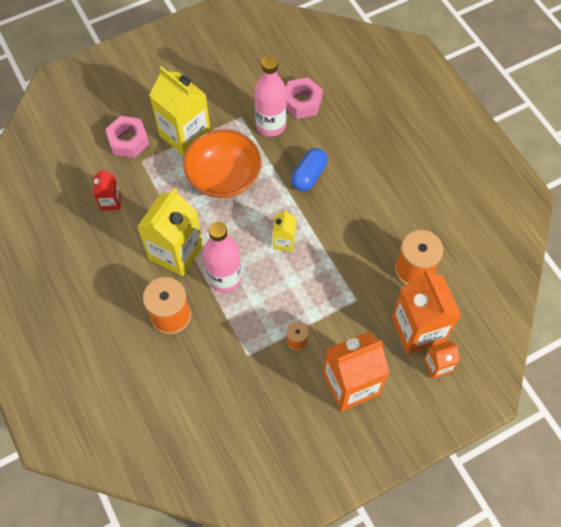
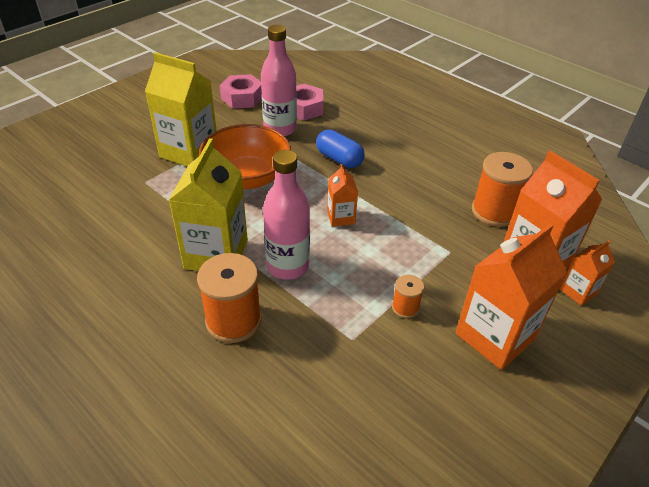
camera: 20 degrees left, 20 degrees down
(110, 201) = (117, 224): red carton -> none
(128, 141) = (124, 168): pink nut -> pink nut (242, 98)
(284, 241) = (341, 217): yellow carton -> orange carton
(309, 175) = (339, 159): blue capsule -> blue capsule turned 60 degrees counterclockwise

